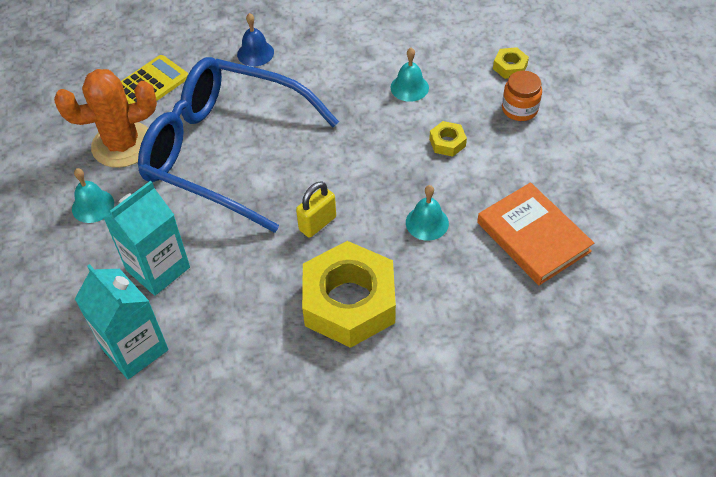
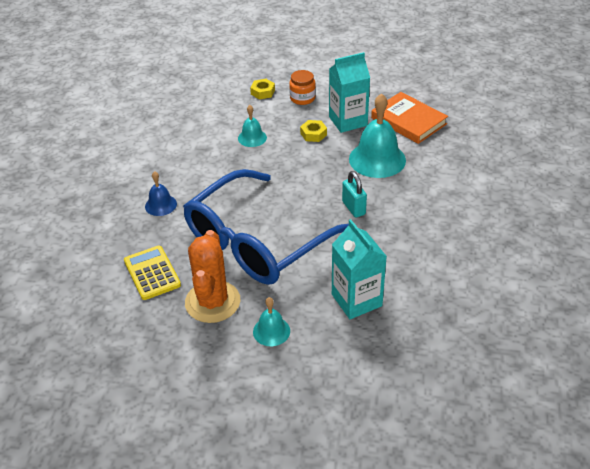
camera: 70 degrees left, 10 degrees down
(135, 349) = (427, 325): turquoise carton -> turquoise carton (348, 121)
(317, 223) = (353, 208): yellow padlock -> turquoise padlock
(349, 302) = (427, 208): yellow nut -> none
(427, 223) = (377, 159): turquoise bell -> turquoise bell, size x1.89
(533, 237) = (408, 121): orange book -> orange book turned 60 degrees clockwise

